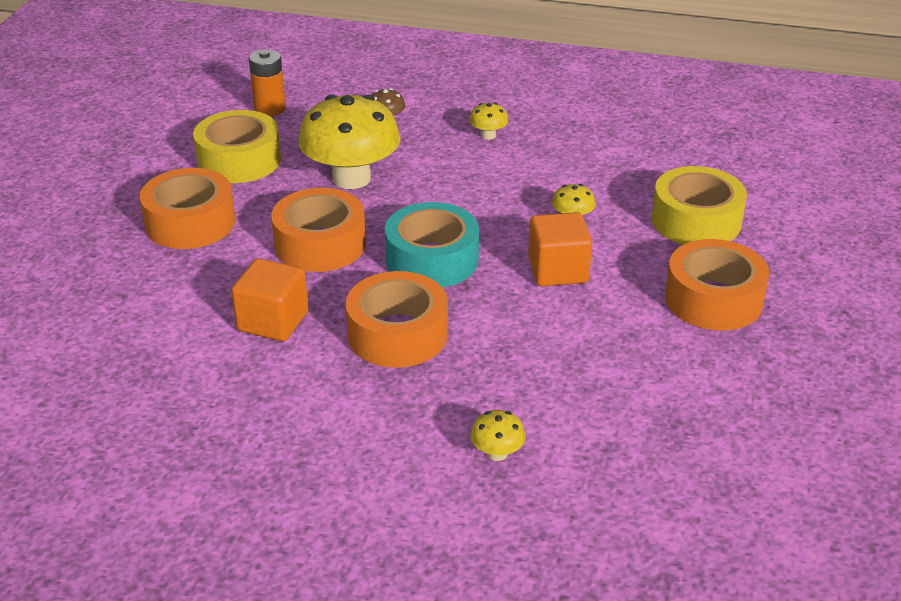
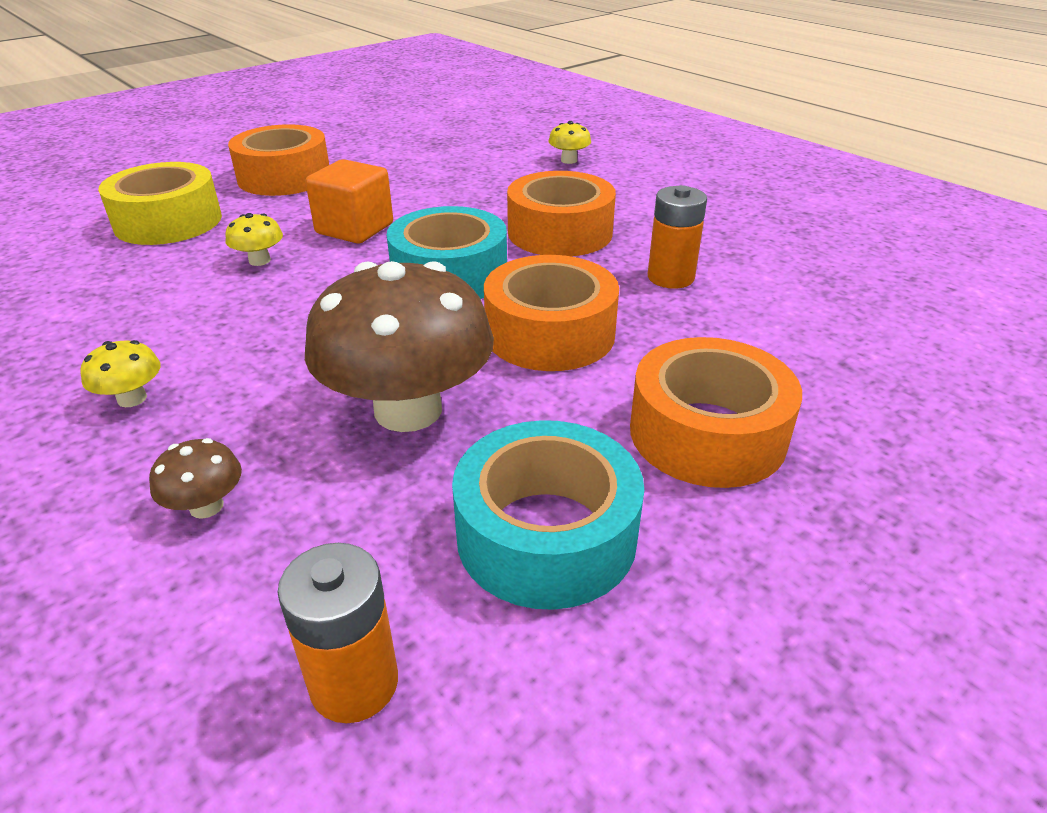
camera: 145 degrees left, 0 degrees up
(239, 160) = (546, 535): yellow tape -> turquoise tape
(273, 321) = (670, 277): orange cube -> orange battery
(351, 178) = (408, 410): yellow mushroom -> brown mushroom

